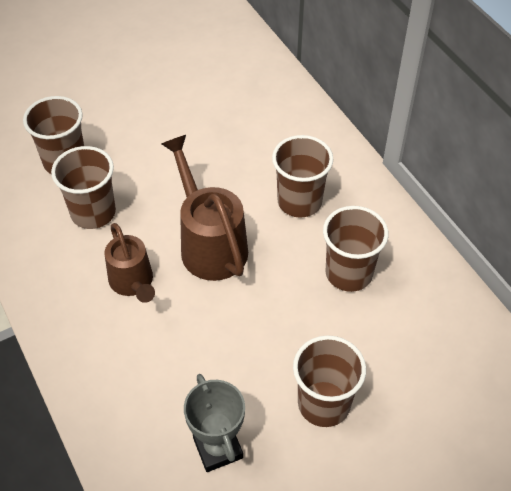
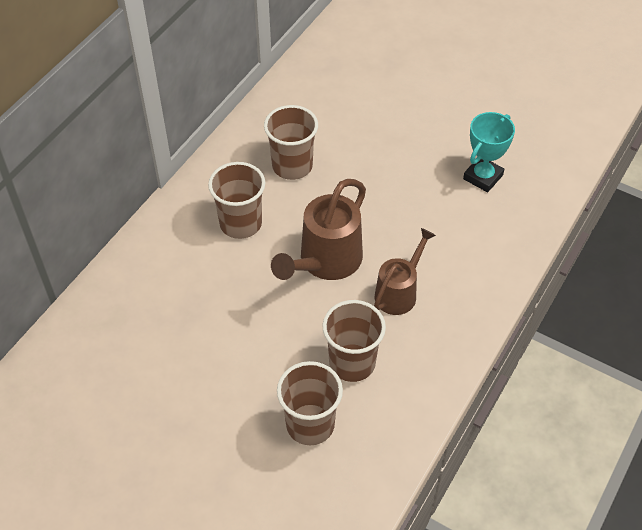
camera: 120 degrees left, 0 degrees up
(218, 448) = (483, 177): grey trophy -> turquoise trophy
(324, 404) = (408, 139): brown cup -> none

